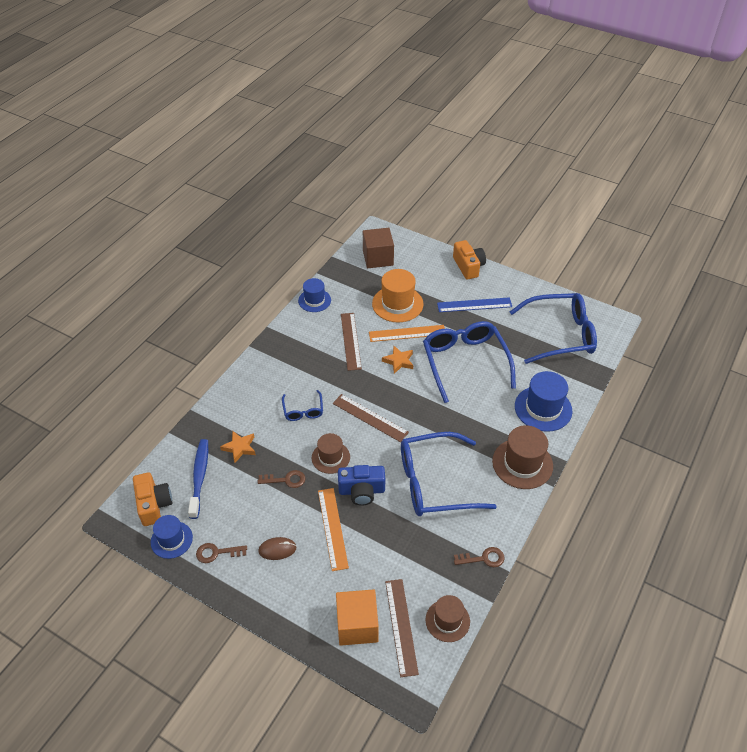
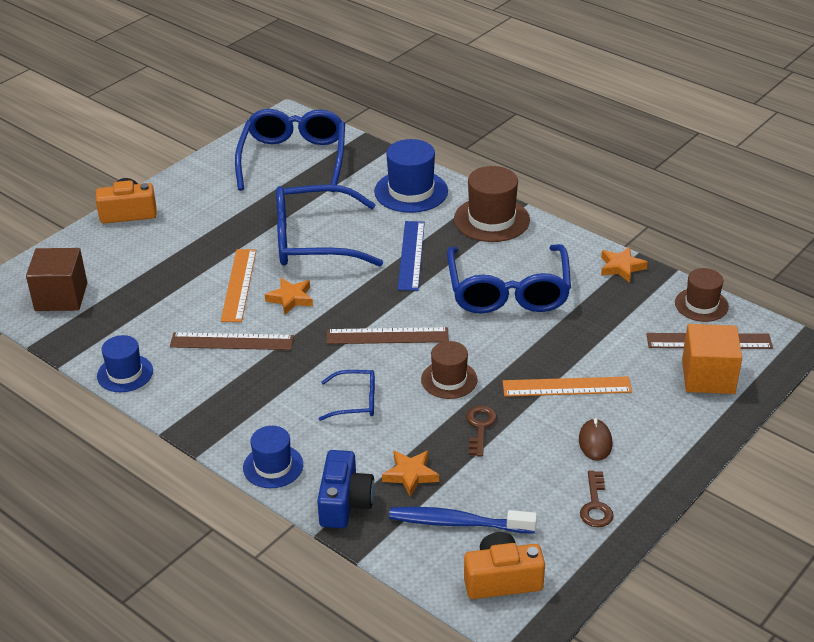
camera: 80 degrees left, 10 degrees down
(171, 540) = (569, 557): blue hat -> blue hat (273, 466)
(361, 491) = (510, 355): blue camera -> blue camera (344, 503)
(370, 418) = (387, 336): brown ruler -> brown ruler turned 45 degrees clockwise
(397, 304) = (174, 287): orange hat -> none
(474, 305) = (209, 218): blue ruler -> blue ruler (411, 255)
(483, 558) = (621, 267): brown key -> orange star

